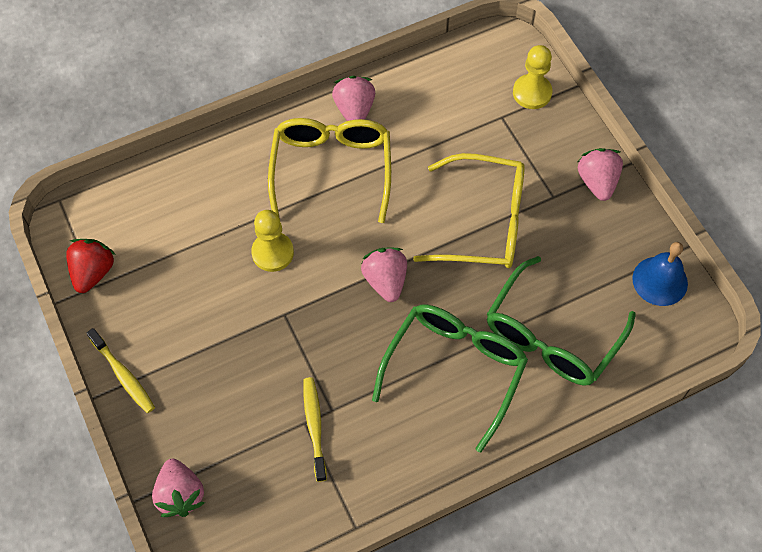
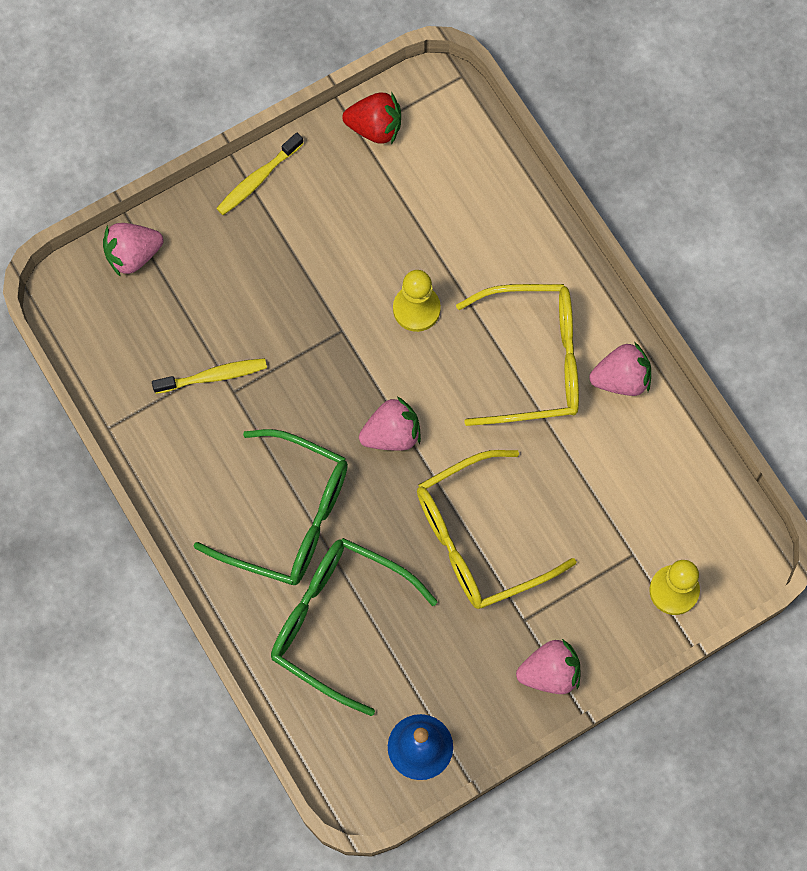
camera: 85 degrees right, 10 degrees up
(483, 222) = (479, 539): yellow glasses -> yellow glasses turned 60 degrees clockwise

